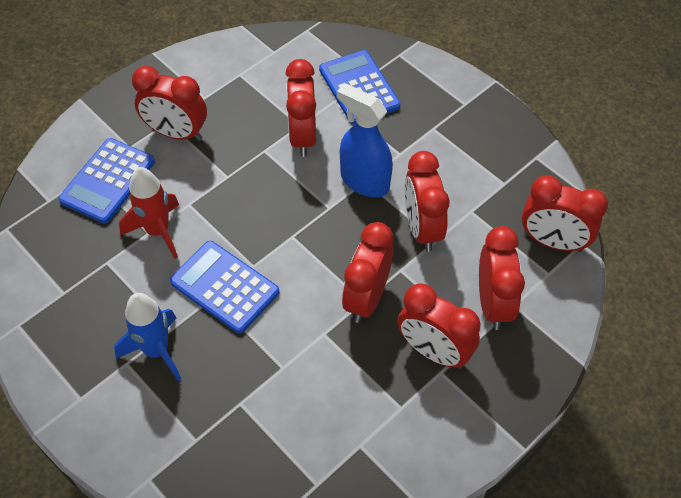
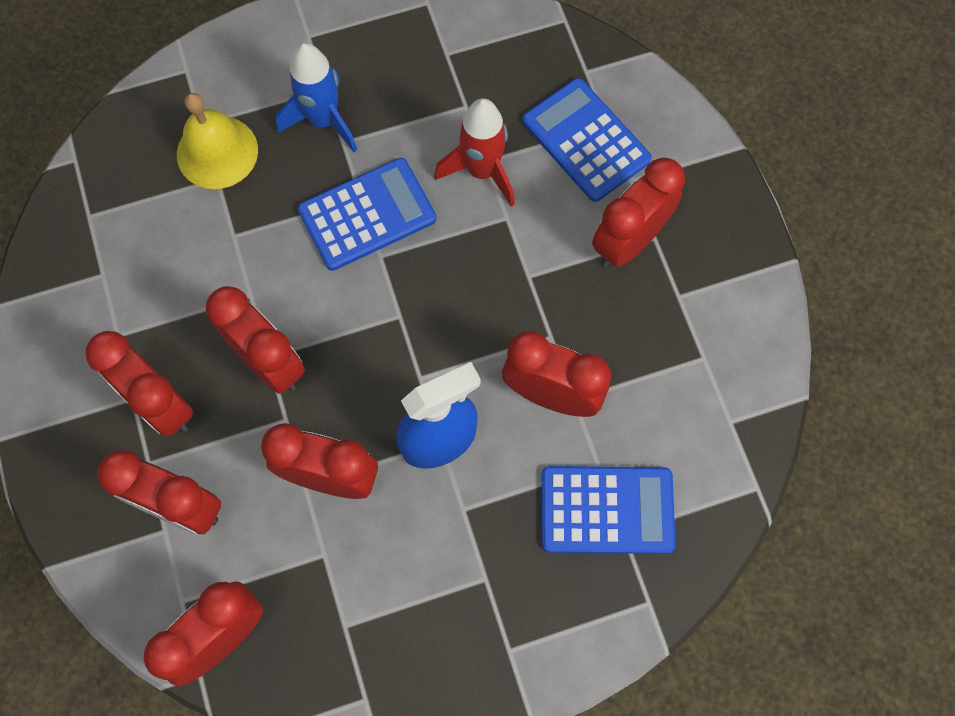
camera: 115 degrees right, 15 degrees up
(216, 415) = (217, 152): none -> yellow bell
(434, 351) = (160, 403): red clock -> red clock turned 105 degrees counterclockwise

